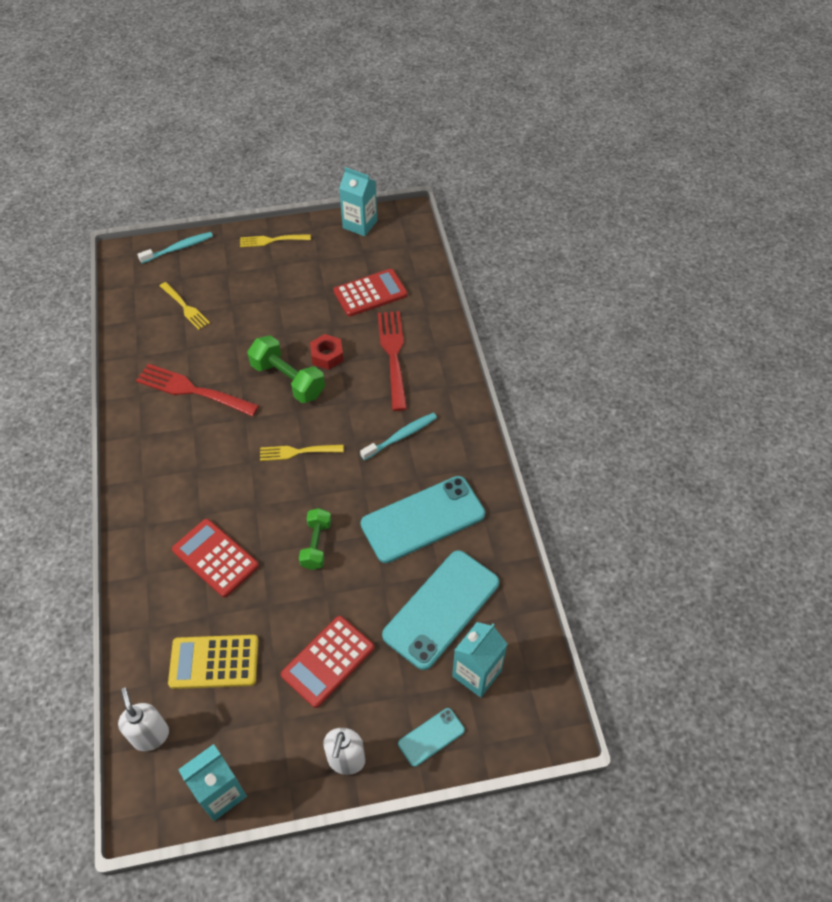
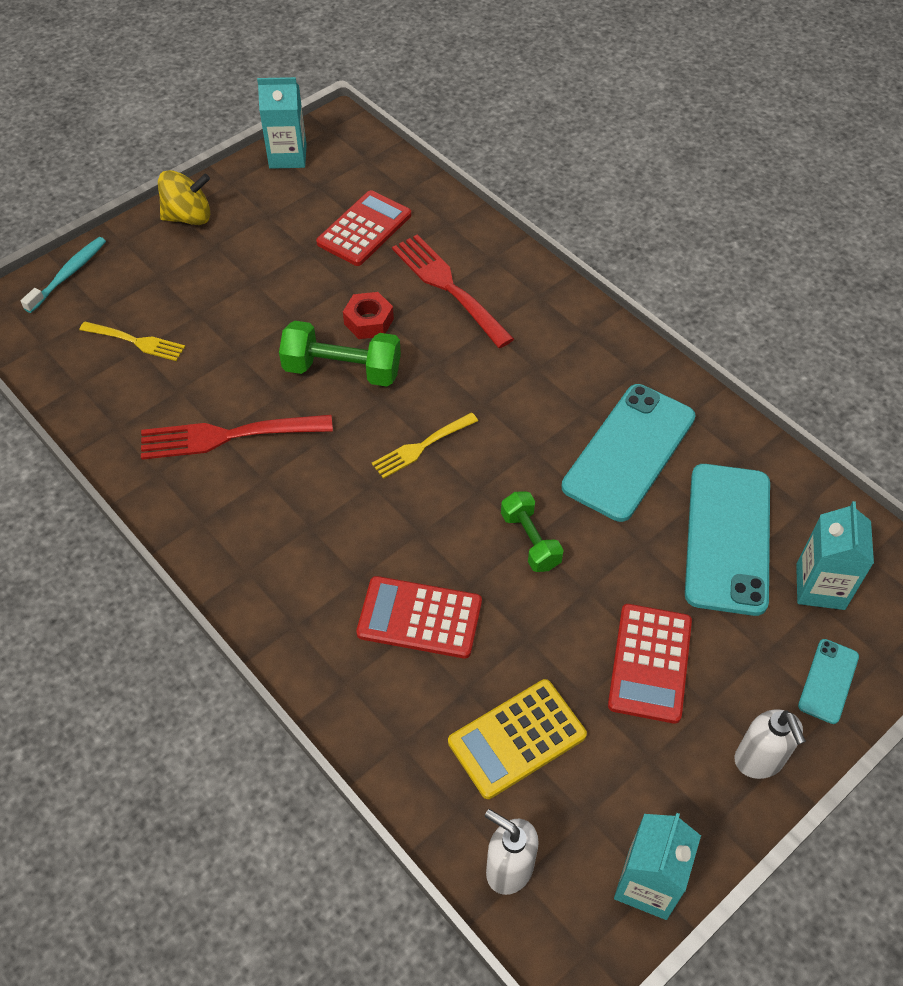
camera: 30 degrees left, 0 degrees up
(272, 240) = (188, 217): yellow fork -> yellow spinning top
(401, 436) = (530, 373): turquoise toothbrush -> none

